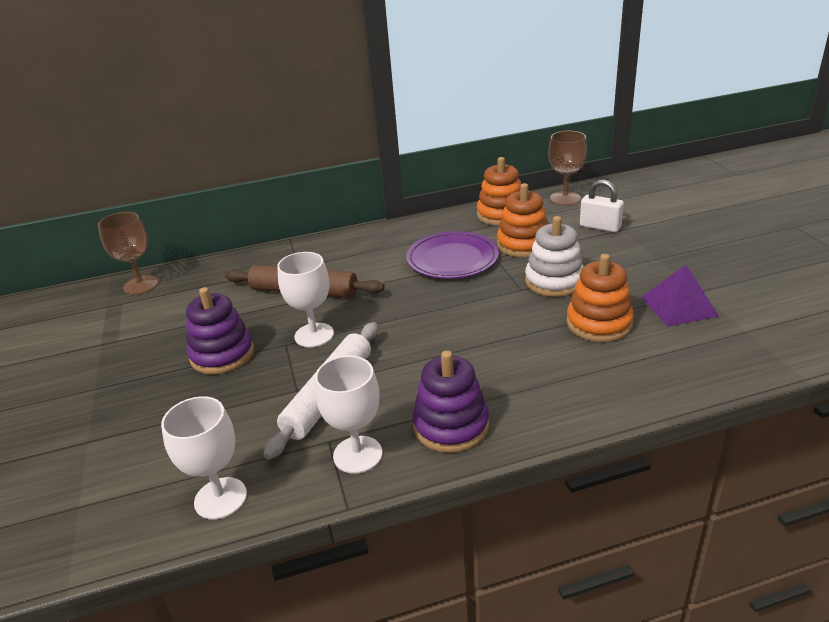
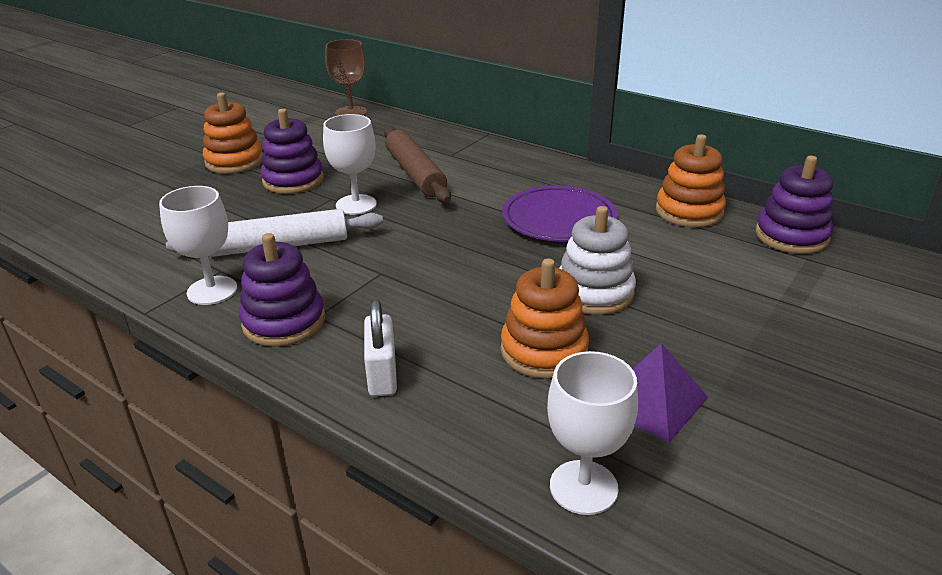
camera: 50 degrees right, 0 degrees up
(220, 498) = (126, 254): white goblet -> white goblet (583, 487)
(523, 244) = (645, 247): orange stacking toy -> orange stacking toy (235, 161)
(565, 198) = (791, 236): brown goblet -> purple stacking toy
(600, 227) = (761, 282): white padlock -> white padlock (382, 375)

